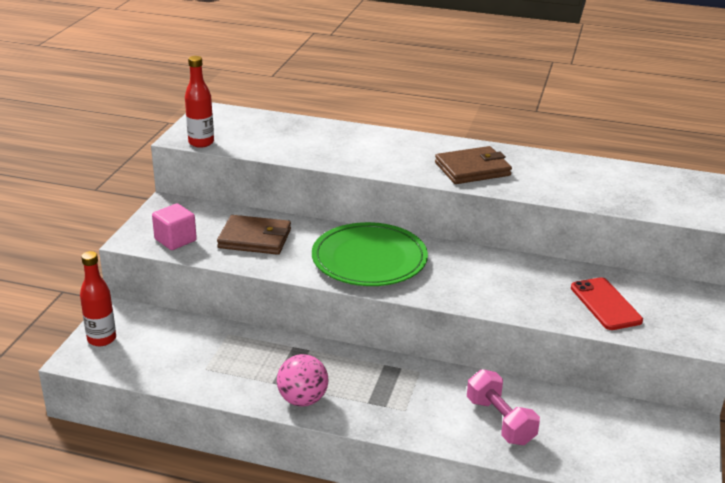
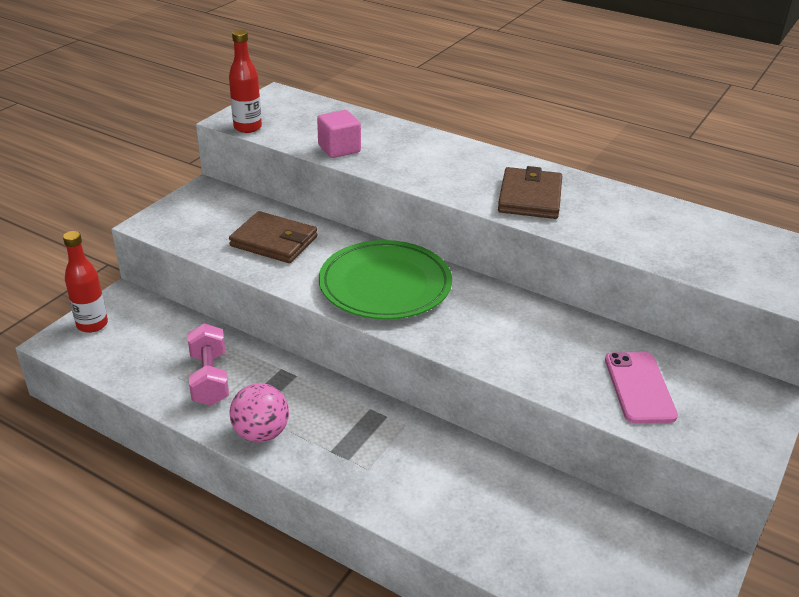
camera: 15 degrees right, 5 degrees up
(175, 240) = (192, 230): pink cube -> pink cube (339, 149)
(472, 169) = (530, 197): brown wallet -> brown wallet turned 75 degrees counterclockwise
(500, 421) = (471, 505): pink dumbbell -> pink dumbbell (209, 378)
(605, 304) = (639, 387): red phone -> pink phone

